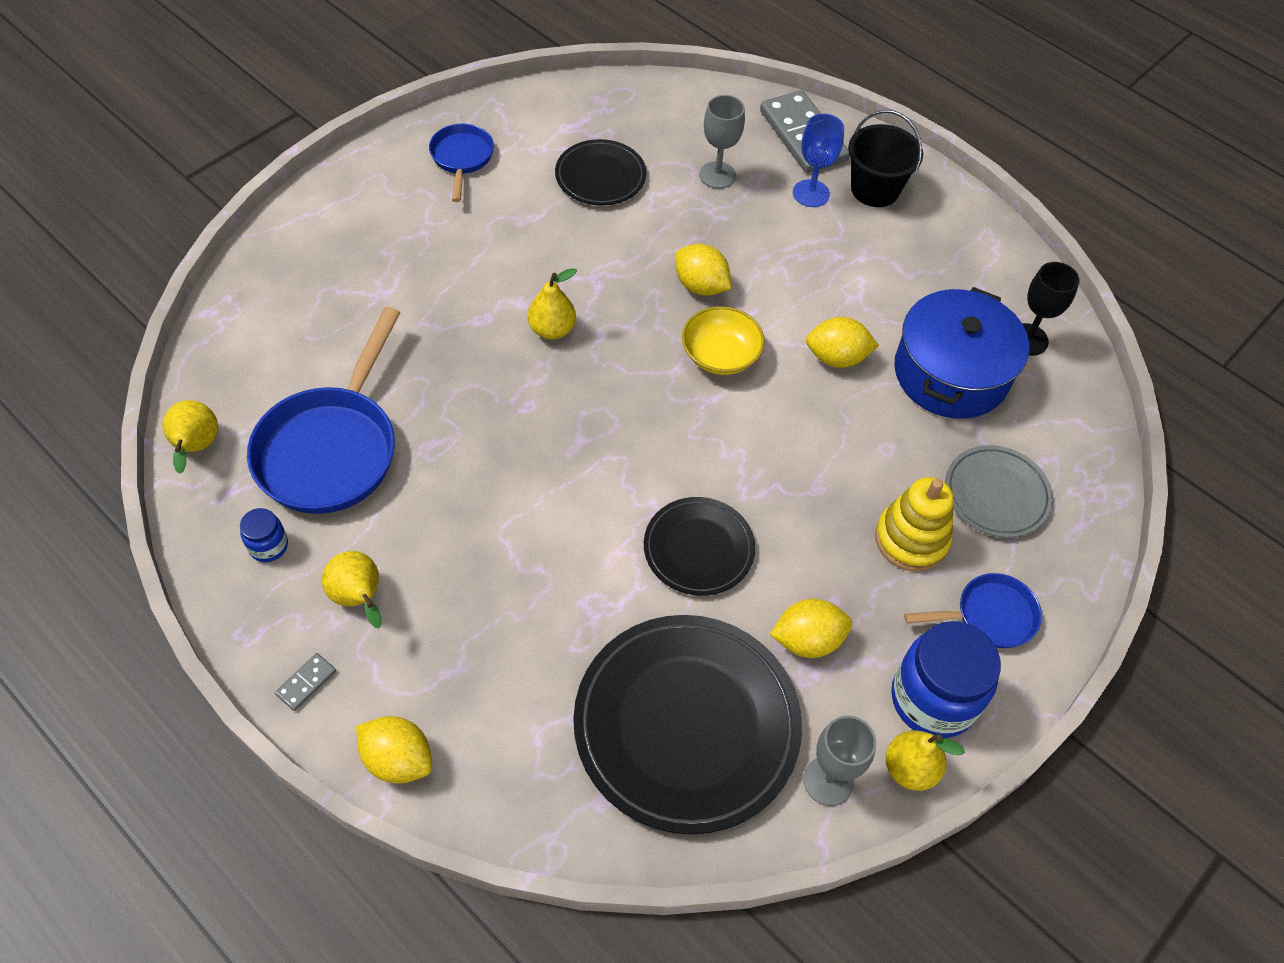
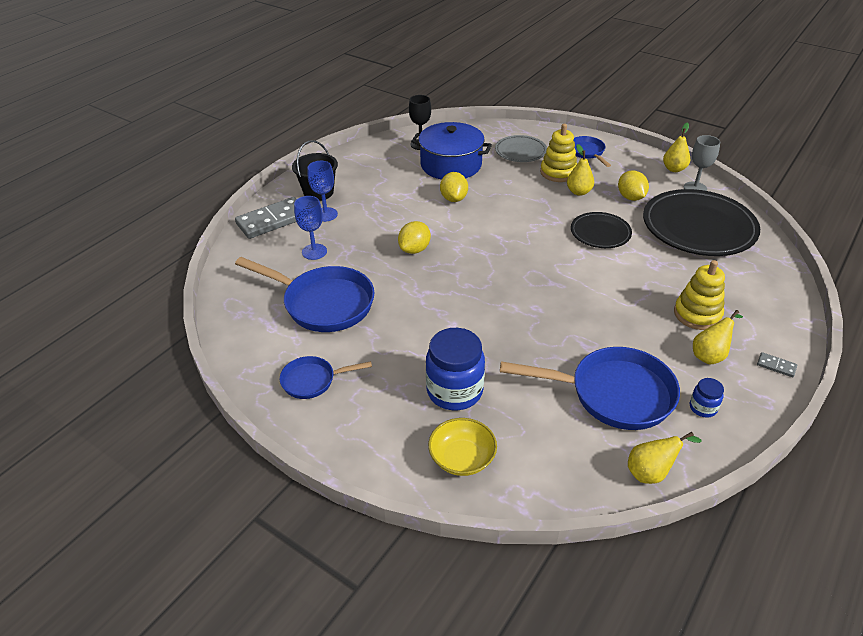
camera: 95 degrees left, 15 degrees down
(398, 759) = (789, 319): yellow lemon -> none
(451, 619) = (697, 314): none -> yellow stacking toy
(552, 329) = (471, 306): yellow pear -> yellow pear (578, 192)
(600, 177) = (323, 303): black plate -> blue pan
(717, 175) = (314, 252): grey goblet -> blue goblet
(720, 355) = (467, 237): yellow bowl -> yellow bowl (462, 458)
(933, 699) = (637, 164): blue jar -> blue jar (454, 391)

